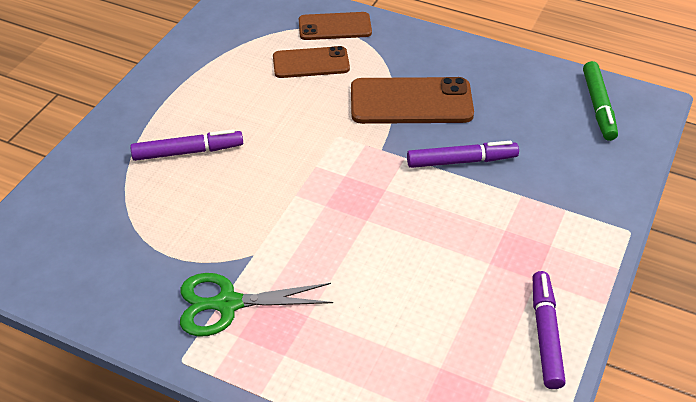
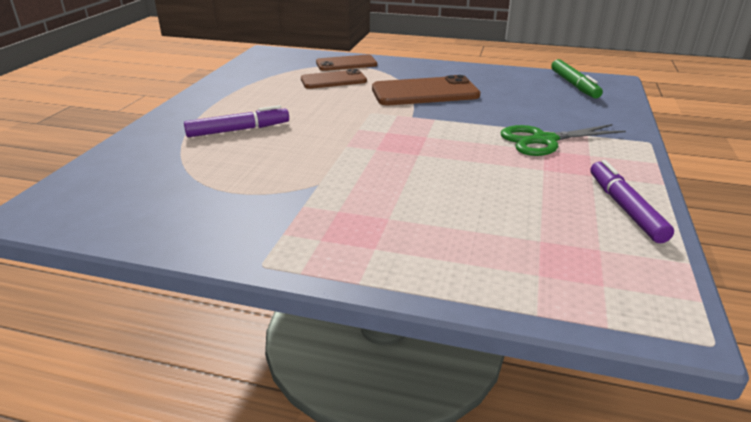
camera: 10 degrees left, 15 degrees down
(227, 304) = (301, 218): green scissors -> green scissors (543, 140)
(461, 161) = (483, 117): purple marker -> none

